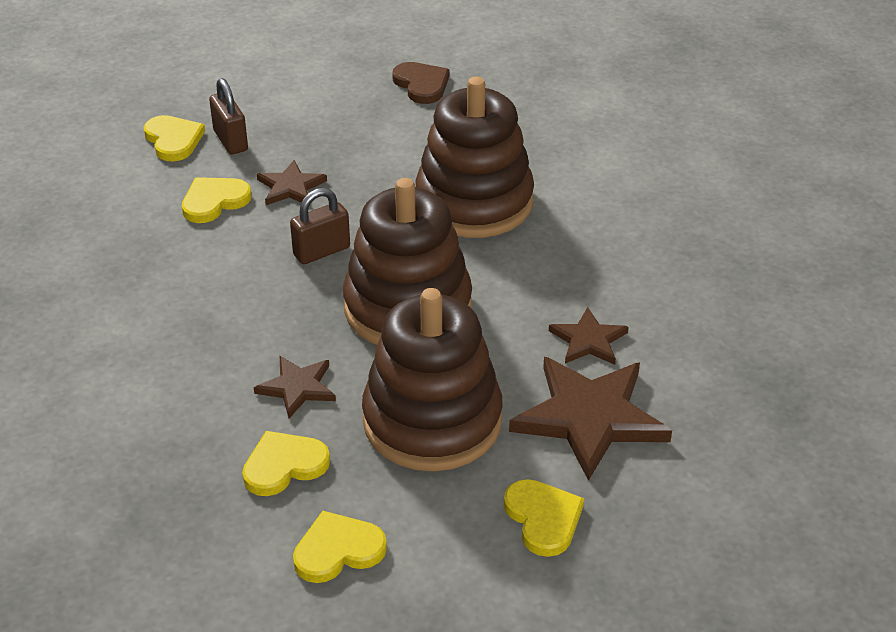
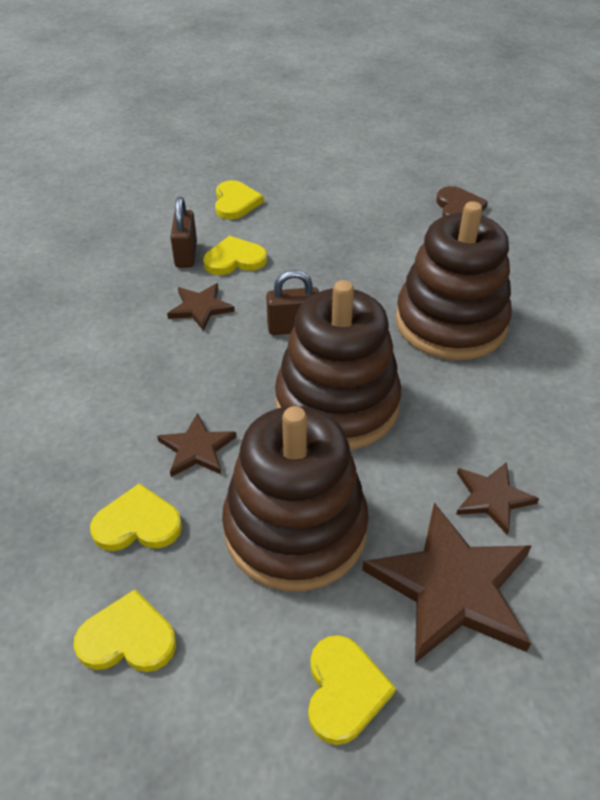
camera: 25 degrees right, 5 degrees up
(230, 141) = (278, 214): brown padlock -> brown padlock (186, 255)
(291, 187) = (301, 265): brown star -> brown star (200, 308)

